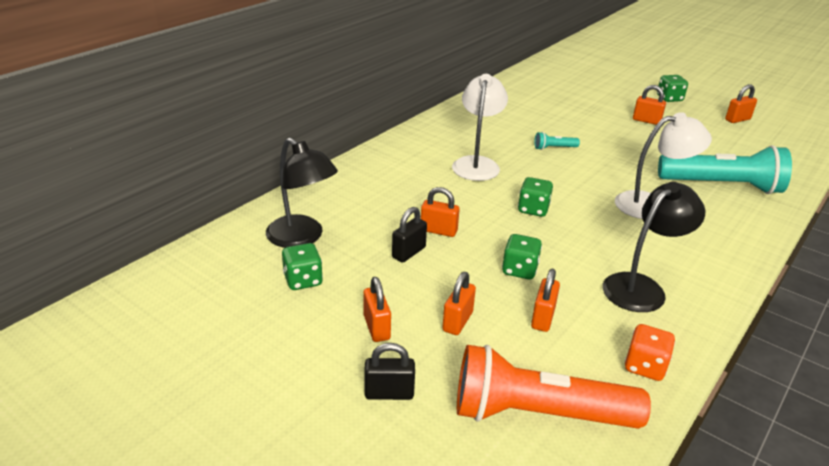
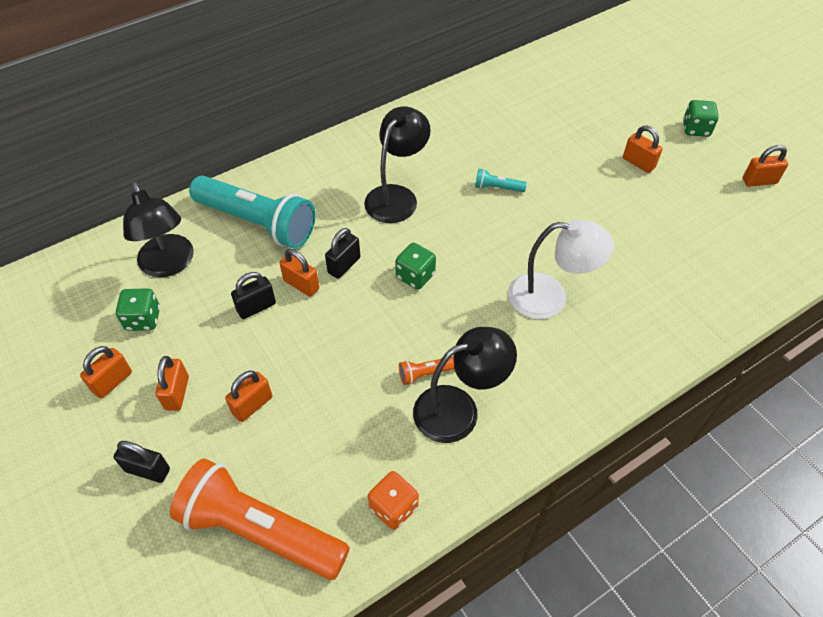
camera: 20 degrees right, 20 degrees up
(467, 212) = (344, 265): none -> black padlock
(477, 164) = (397, 196): white lamp -> black lamp
(519, 270) = (349, 356): green dice -> none
(543, 318) = (334, 422): orange padlock -> orange padlock (112, 381)
(595, 269) = (426, 373): none -> orange flashlight
(722, 186) = (655, 286): turquoise flashlight -> turquoise flashlight (257, 223)

